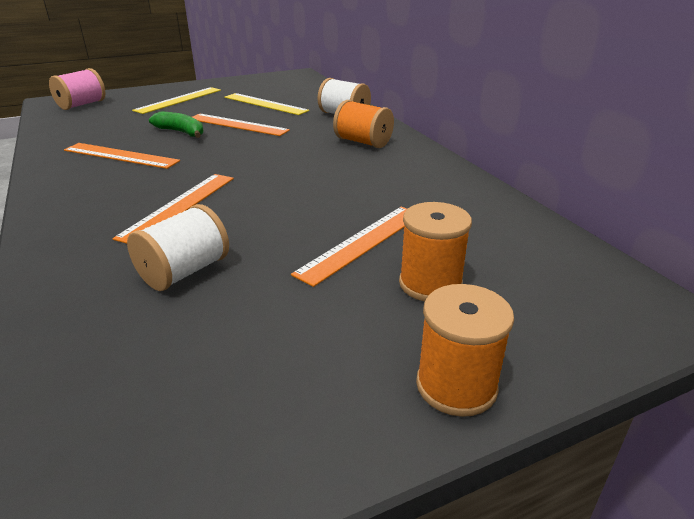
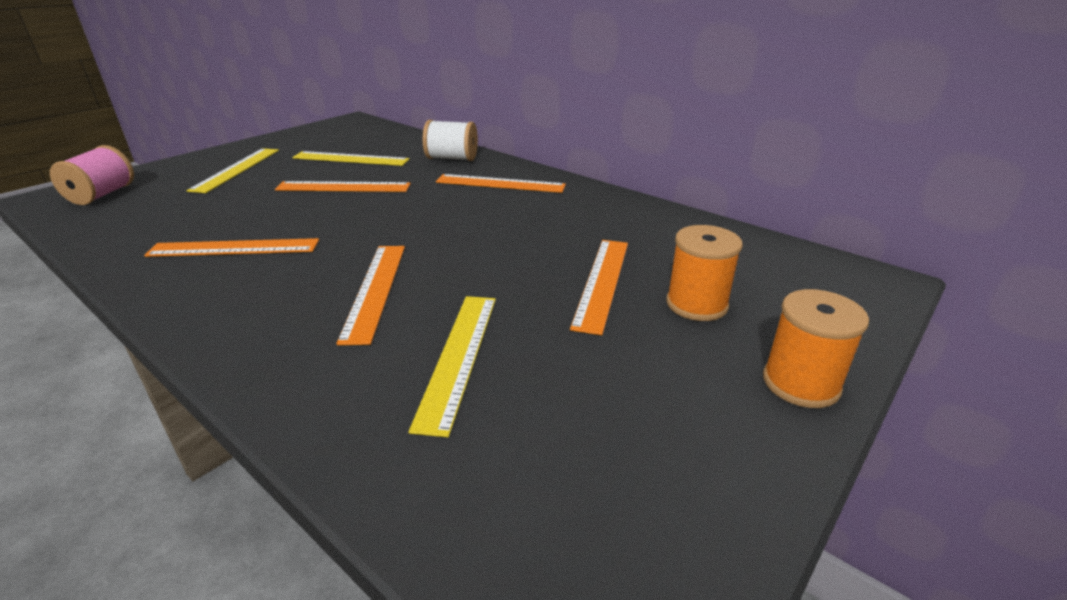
camera: 25 degrees left, 0 degrees up
(181, 132) = (283, 207): green banana -> none
(184, 272) = (459, 356): white spool -> yellow ruler
(363, 142) = (500, 183): orange spool -> orange ruler

